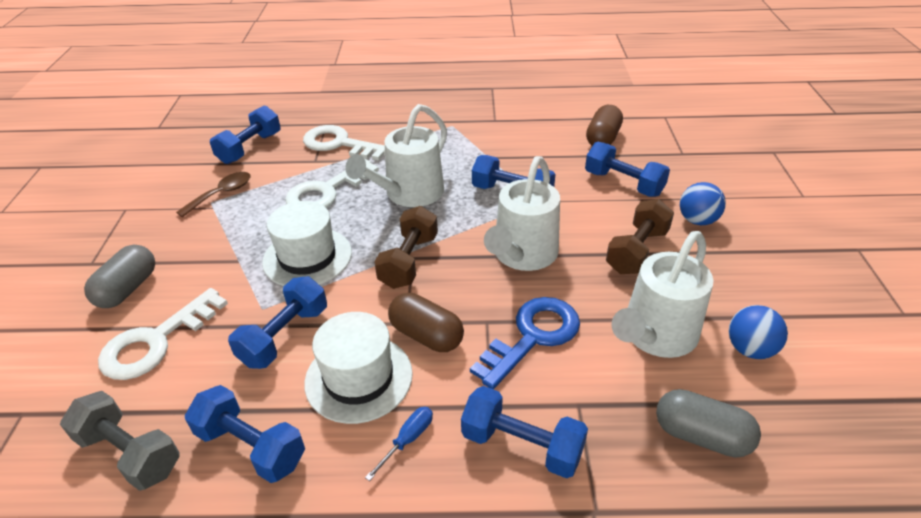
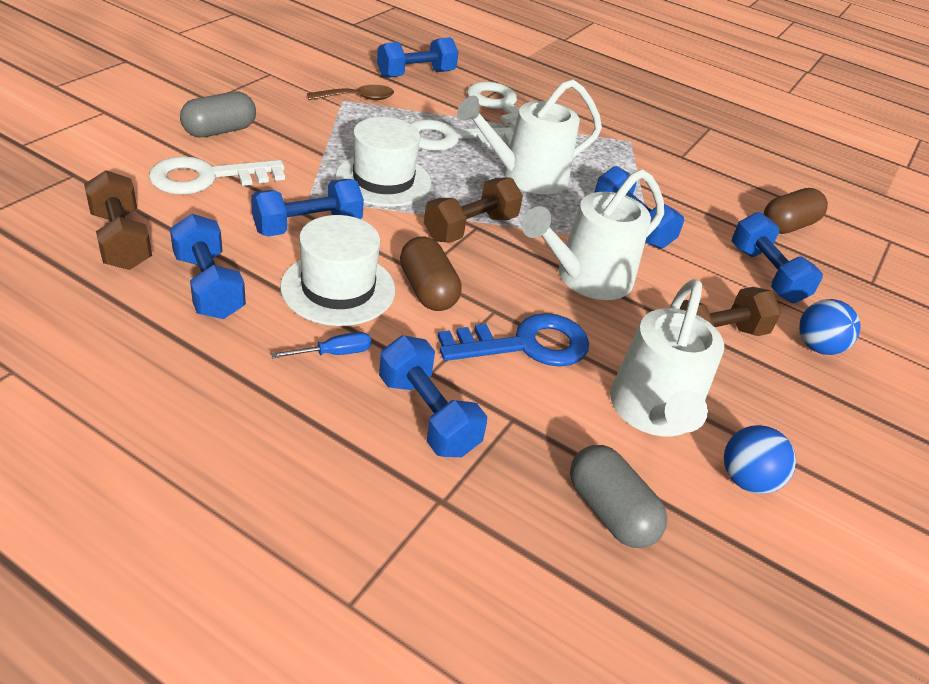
camera: 25 degrees right, 0 degrees up
(130, 453) = (121, 240): grey dumbbell -> brown dumbbell
(655, 335) = (653, 412): white watering can -> white watering can turned 60 degrees counterclockwise

